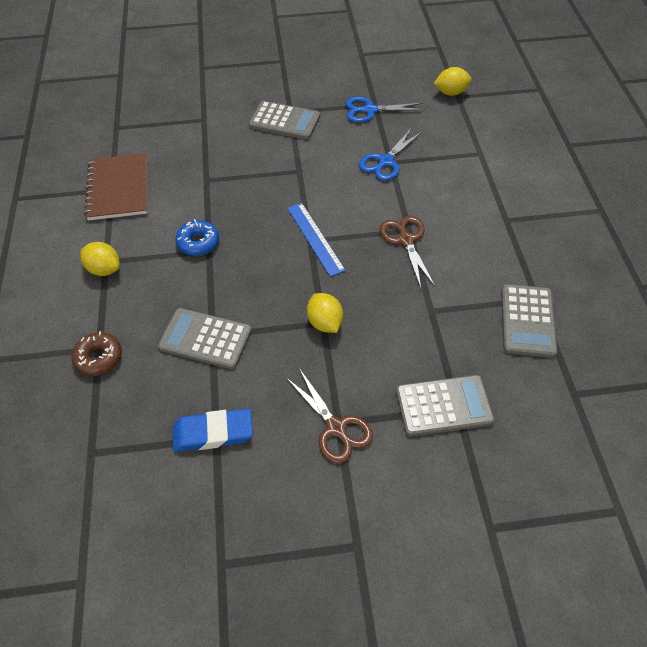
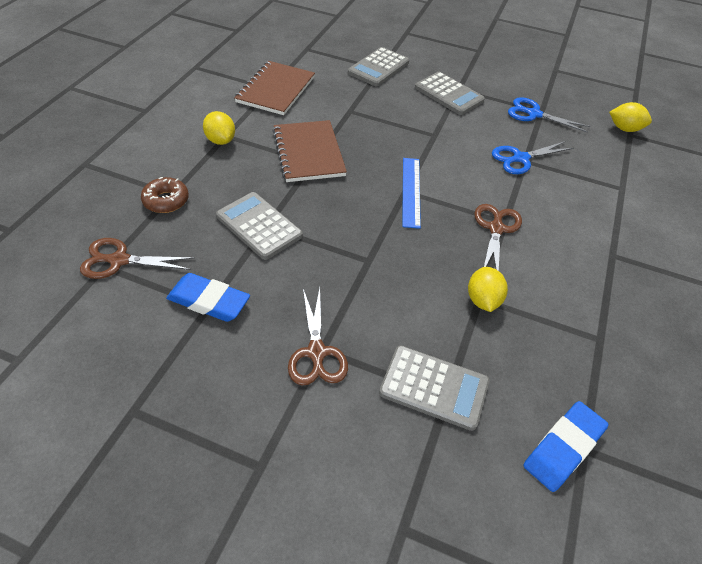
camera: 25 degrees right, 5 degrees down
(100, 439) = (119, 260): none -> brown scissors
(198, 242) = (308, 153): blue donut -> brown notebook
(325, 322) = (371, 261): yellow lemon -> yellow lemon (483, 300)
(527, 321) = (576, 354): grey calculator -> grey calculator (378, 68)
(560, 401) = (563, 448): none -> blue eraser

